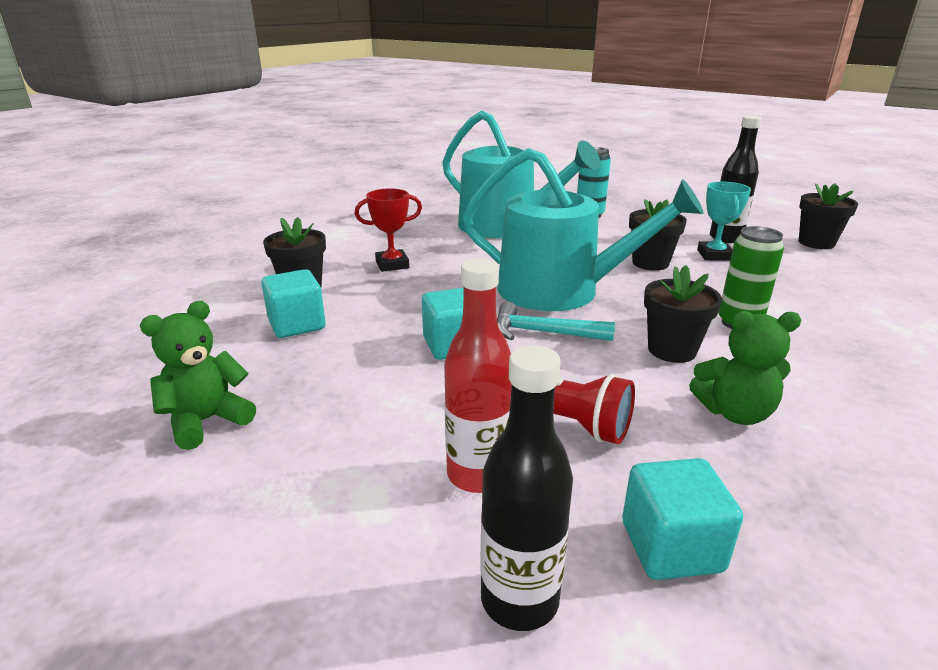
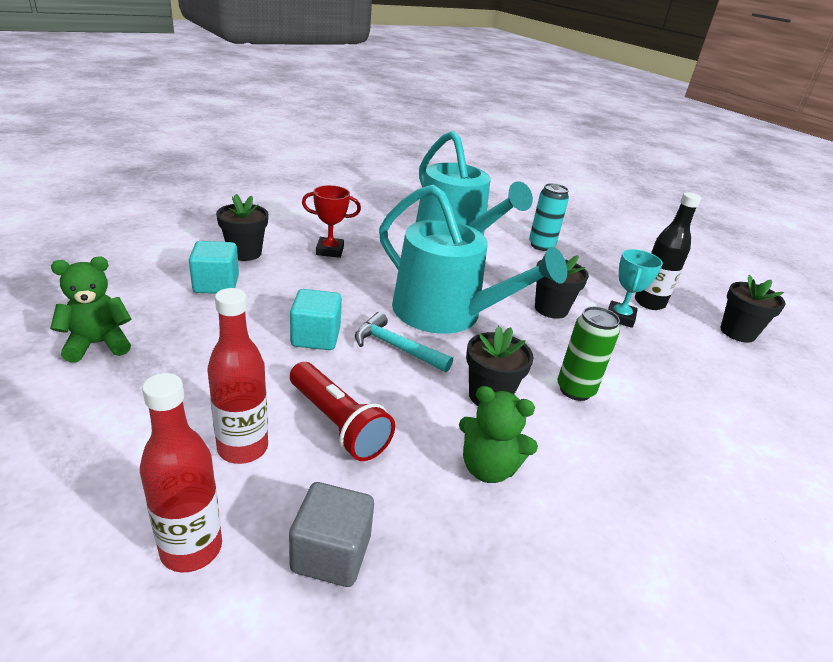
camera: 15 degrees right, 5 degrees up
(519, 600) = (191, 548): black bottle -> red bottle
(671, 546) = (331, 554): turquoise cube -> grey cube

